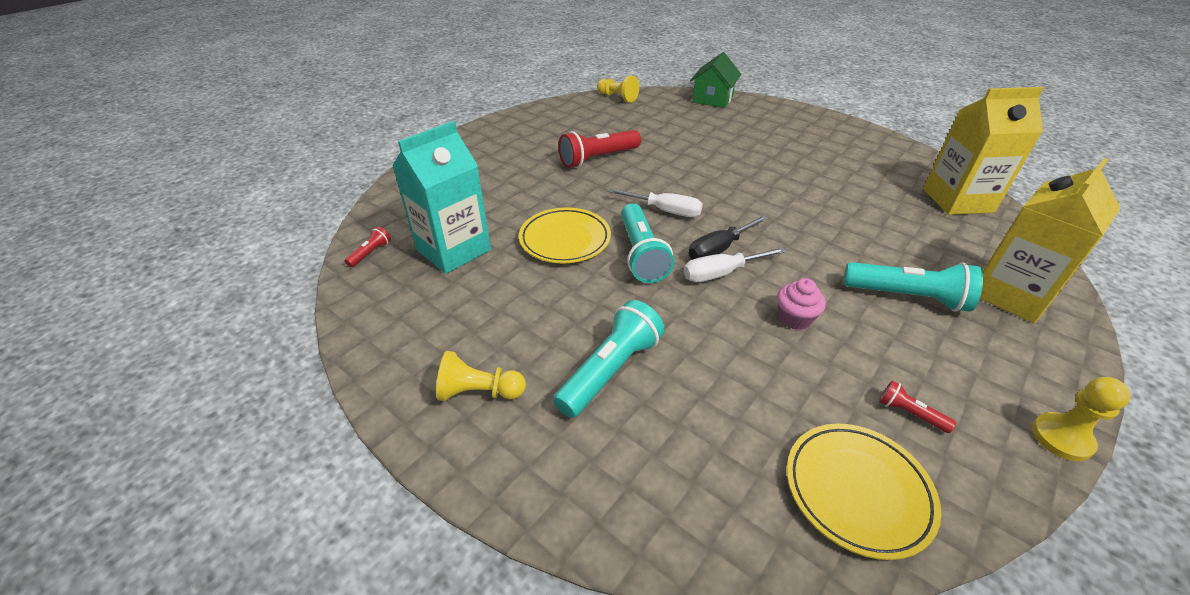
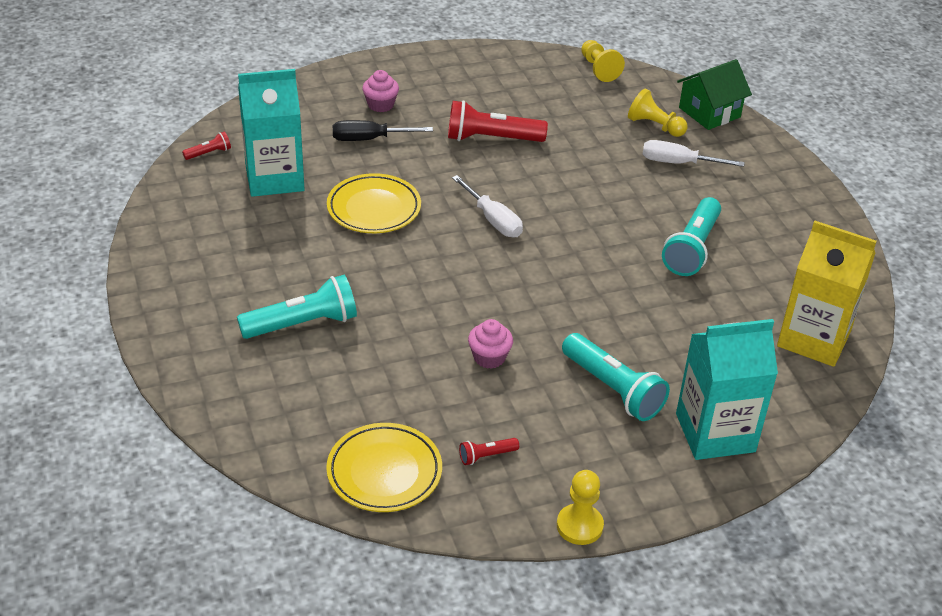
camera: 30 degrees right, 0 degrees up
(479, 392) = (201, 294): yellow pawn -> yellow pawn (655, 126)
(490, 165) = (380, 105): none -> pink cupcake
(641, 254) = (424, 250): turquoise flashlight -> turquoise flashlight (692, 248)
(719, 249) = (499, 276): black screwdriver -> black screwdriver (370, 139)
(722, 273) = (475, 296): white screwdriver -> white screwdriver (679, 163)
(909, 413) = (486, 456): red flashlight -> red flashlight turned 90 degrees counterclockwise
(1011, 294) = (715, 432): yellow carton -> turquoise carton

